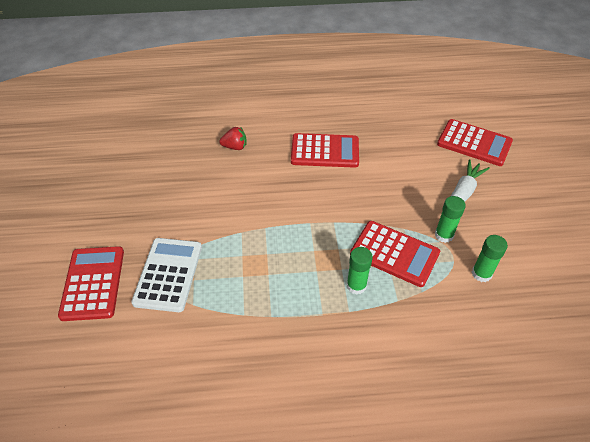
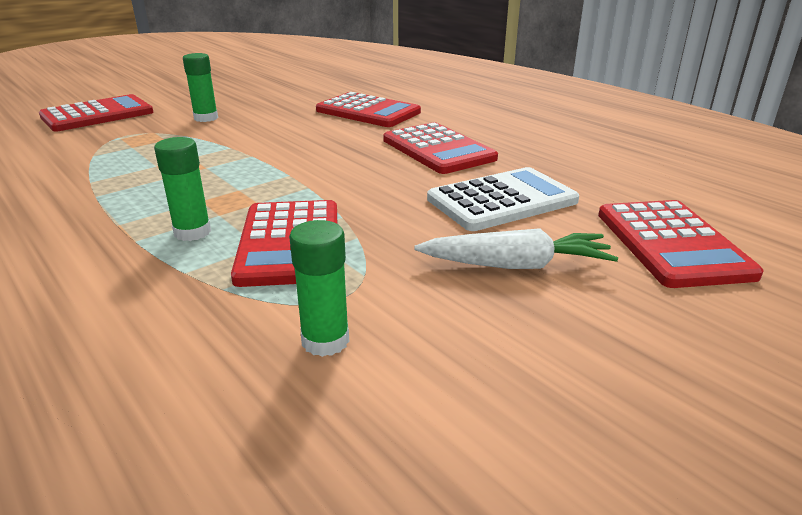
camera: 55 degrees right, 20 degrees down
(168, 274) = (131, 135): white calculator -> white calculator (502, 200)
(235, 147) = (368, 111): red strawberry -> red calculator
(444, 235) = (384, 274): green glue stick -> green glue stick (206, 118)

